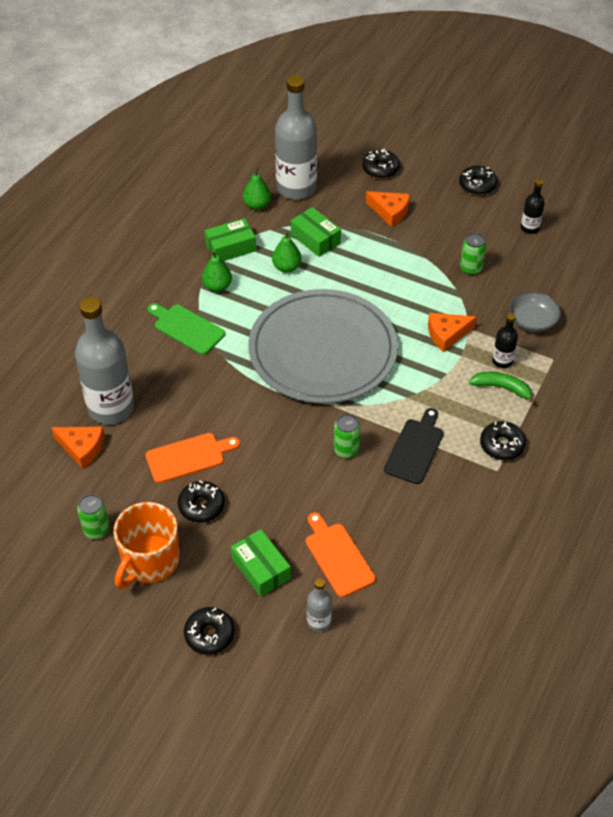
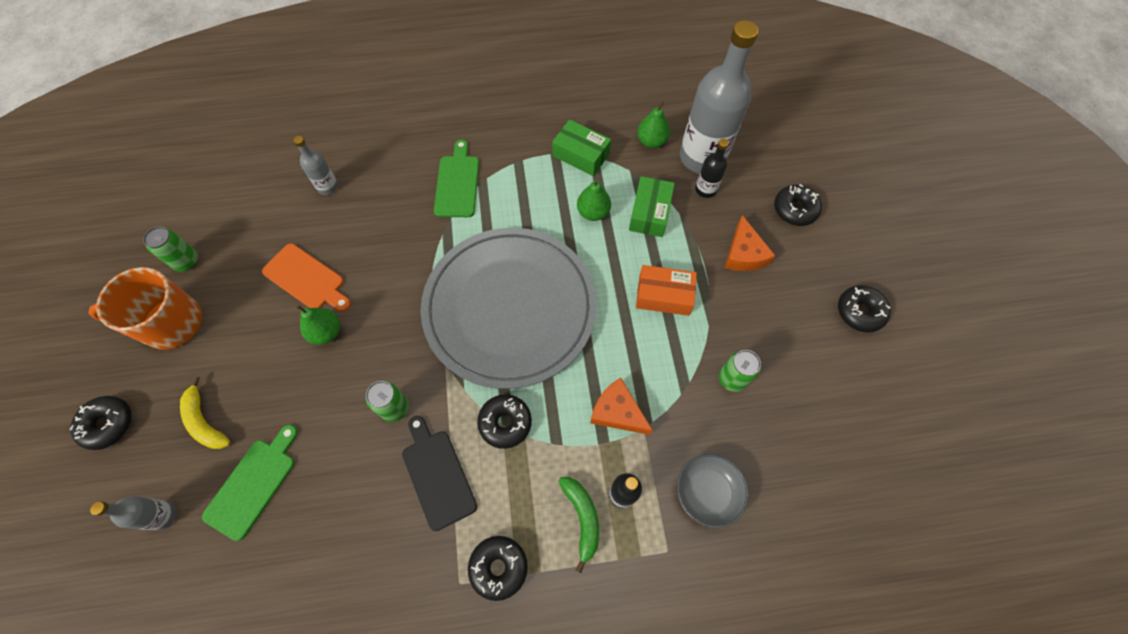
camera: 55 degrees right, 15 degrees up
(82, 448) = (270, 195): orange cheese -> none
(111, 408) = (328, 187): grey bottle -> grey bottle, size x0.46
(201, 506) = (255, 324): black donut -> black donut (505, 423)
(217, 286) = (525, 174): green pear -> green pear (326, 332)
(261, 569) = (205, 421): green box -> yellow banana
(337, 557) = (253, 484): orange cutting board -> green cutting board
(385, 267) = (663, 295): none -> orange box
(415, 448) = (437, 475): black cutting board -> black cutting board turned 105 degrees counterclockwise
(529, 228) = (846, 404): black bottle -> black bottle (705, 189)

